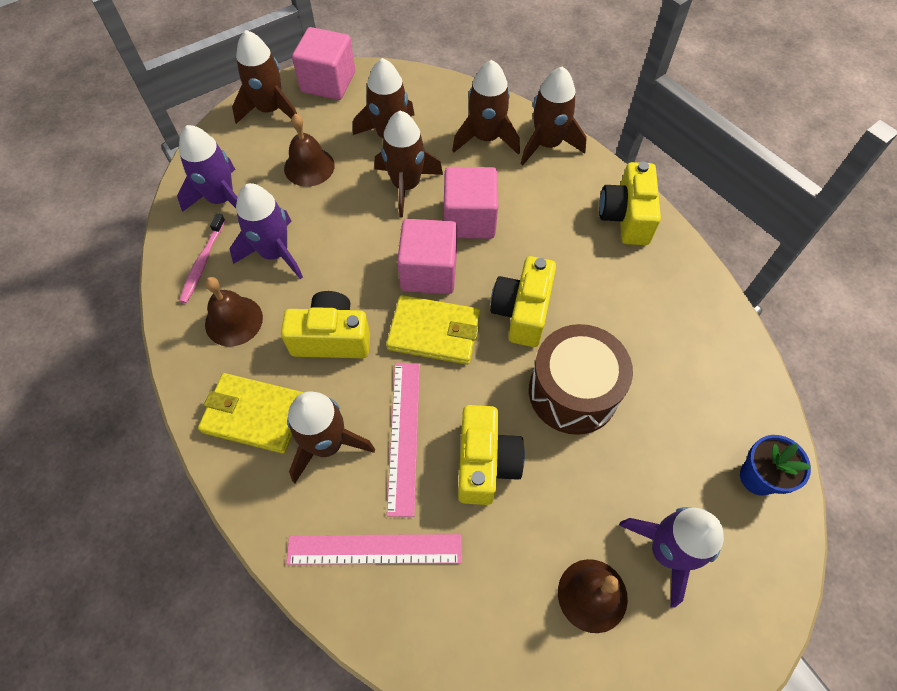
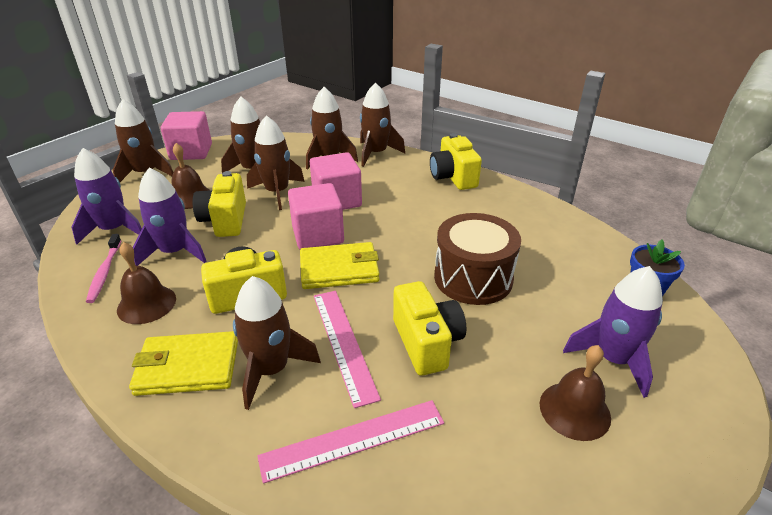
camera: 20 degrees left, 25 degrees down
(522, 312) = (405, 241): yellow camera -> yellow camera (225, 220)

